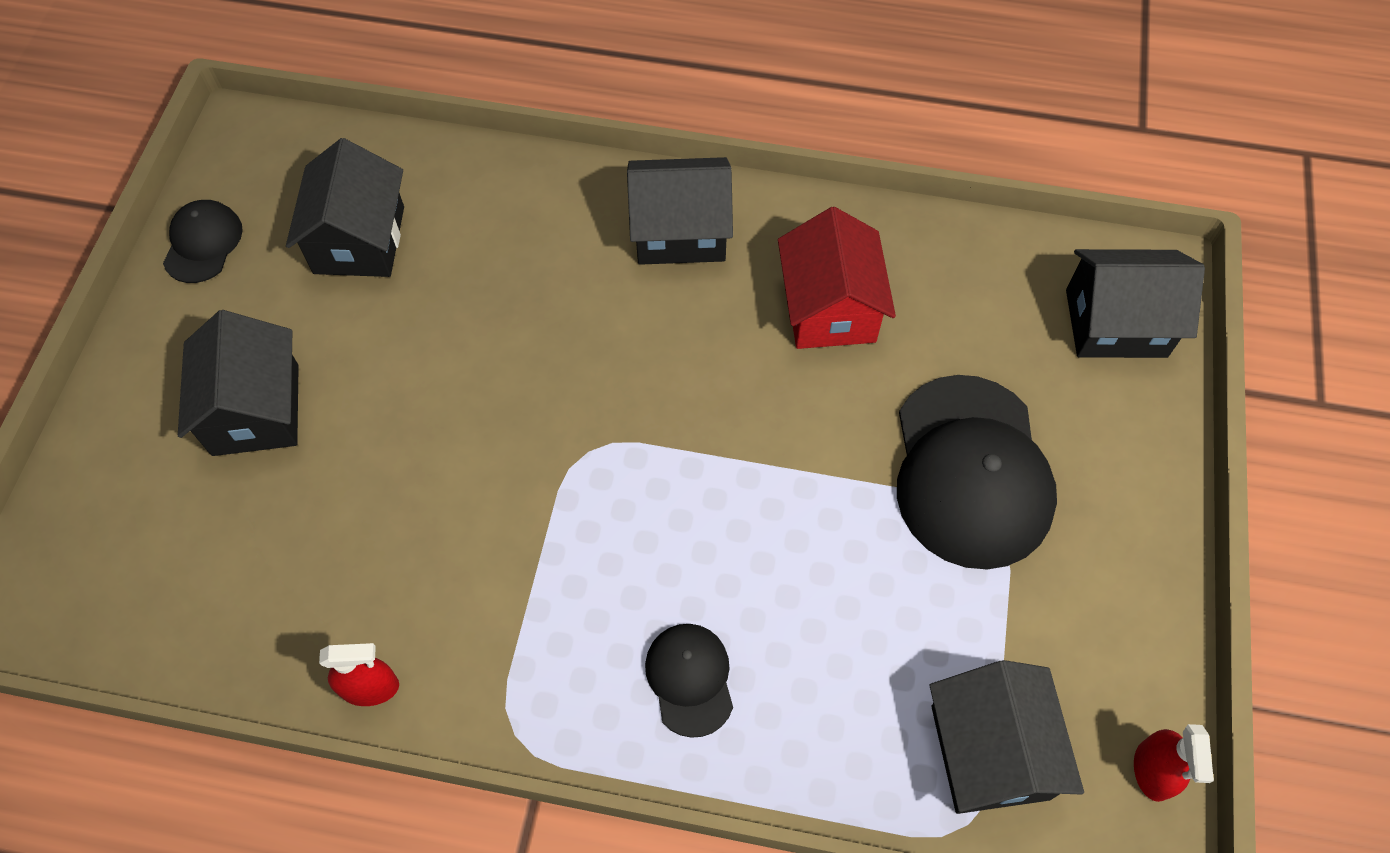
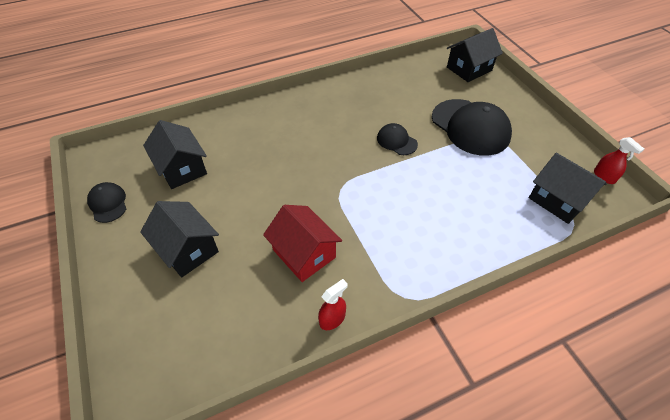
camera: 35 degrees left, 10 degrees down
(680, 231) = (308, 108): black house -> none
(690, 679) = (447, 238): black cap -> black cap (396, 141)
(829, 308) = (381, 105): red house -> red house (304, 253)

